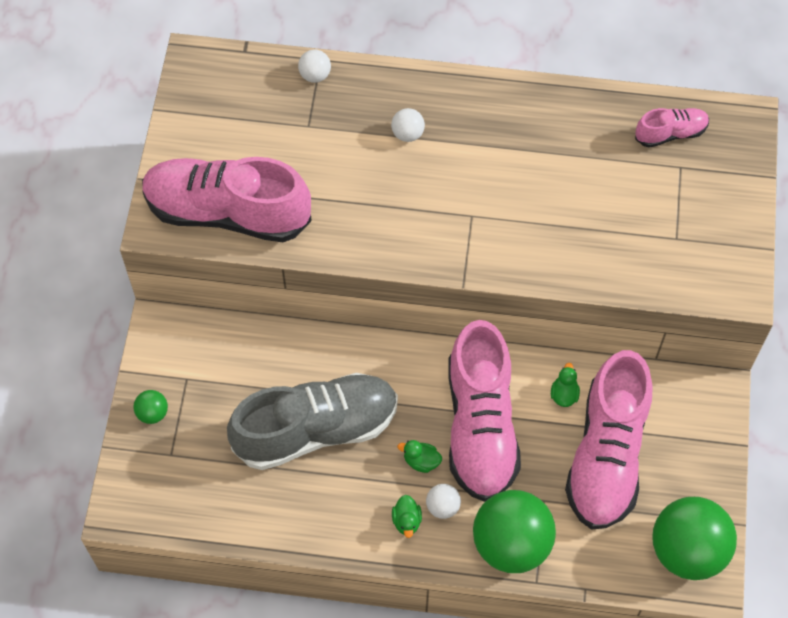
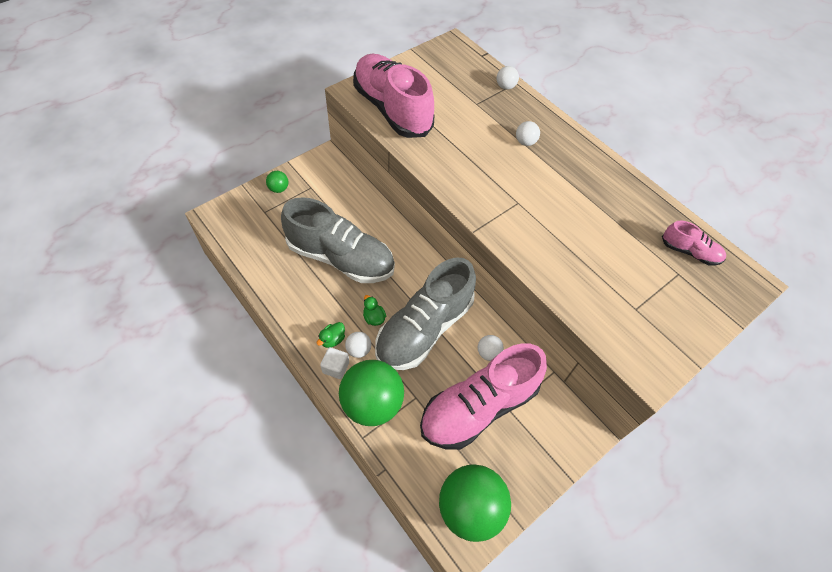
camera: 40 degrees right, 5 degrees down
(440, 544) = (336, 367): none -> white cube
(480, 426) = (424, 328): pink shoe -> grey shoe
(564, 394) = (488, 353): green duck -> white ball

